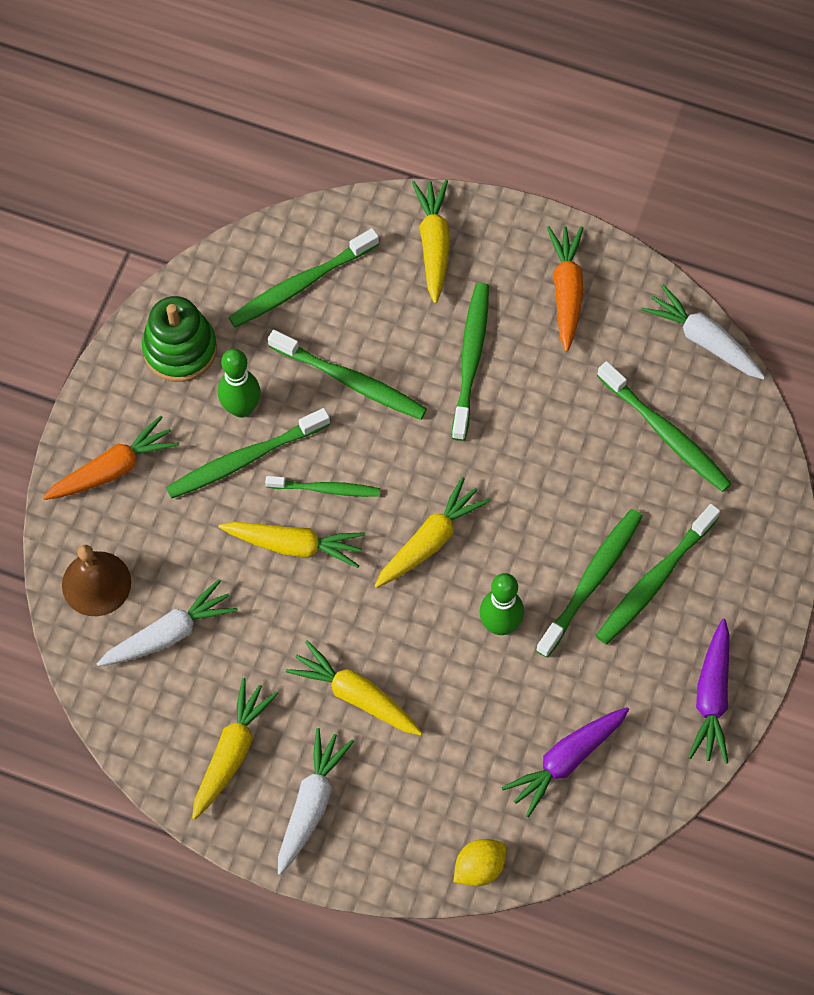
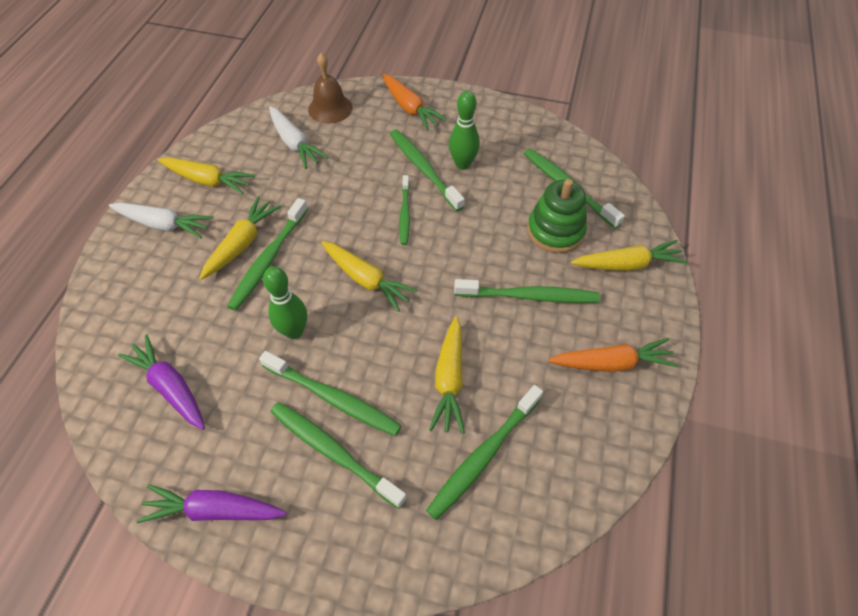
camera: 85 degrees right, 10 degrees down
(180, 349) = (501, 130): green stacking toy -> green stacking toy (555, 231)
(294, 545) = (359, 200): yellow carrot -> yellow carrot (449, 379)
(351, 381) = (494, 222): green toothbrush -> green toothbrush (268, 259)
(479, 867) = (92, 330): yellow lemon -> none
(704, 340) = (590, 488): white carrot -> none

